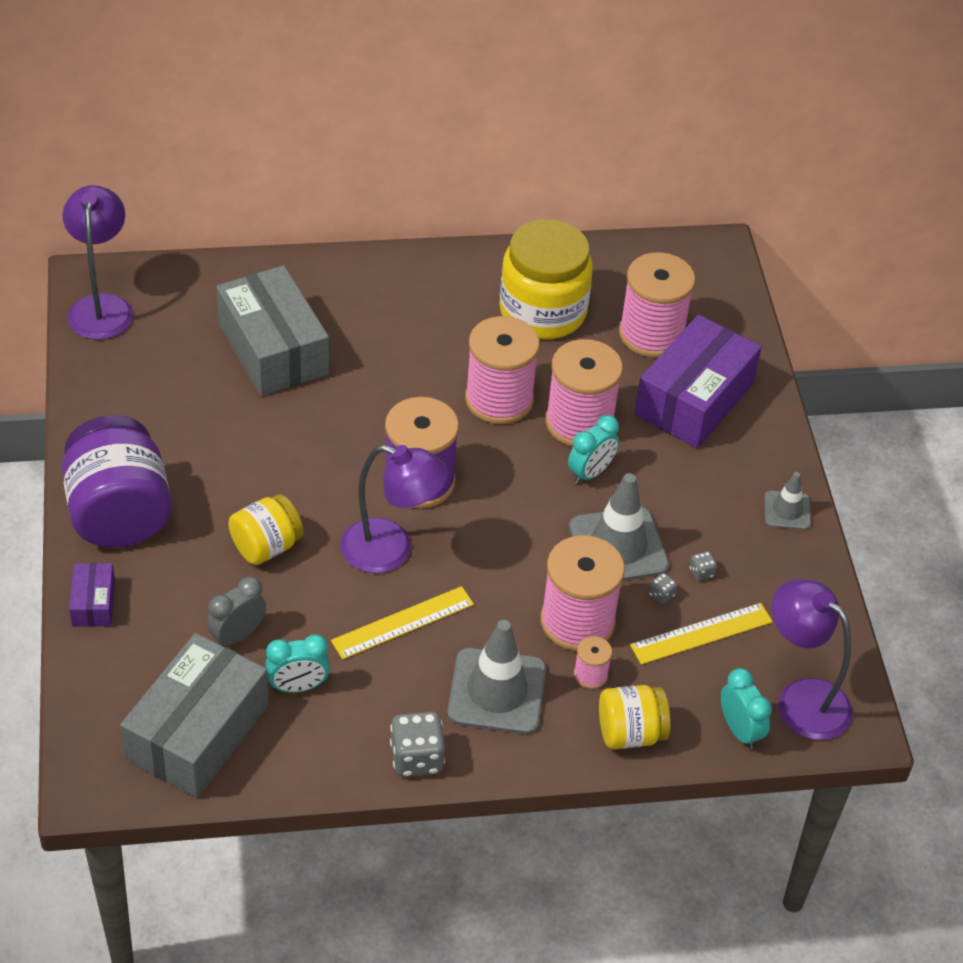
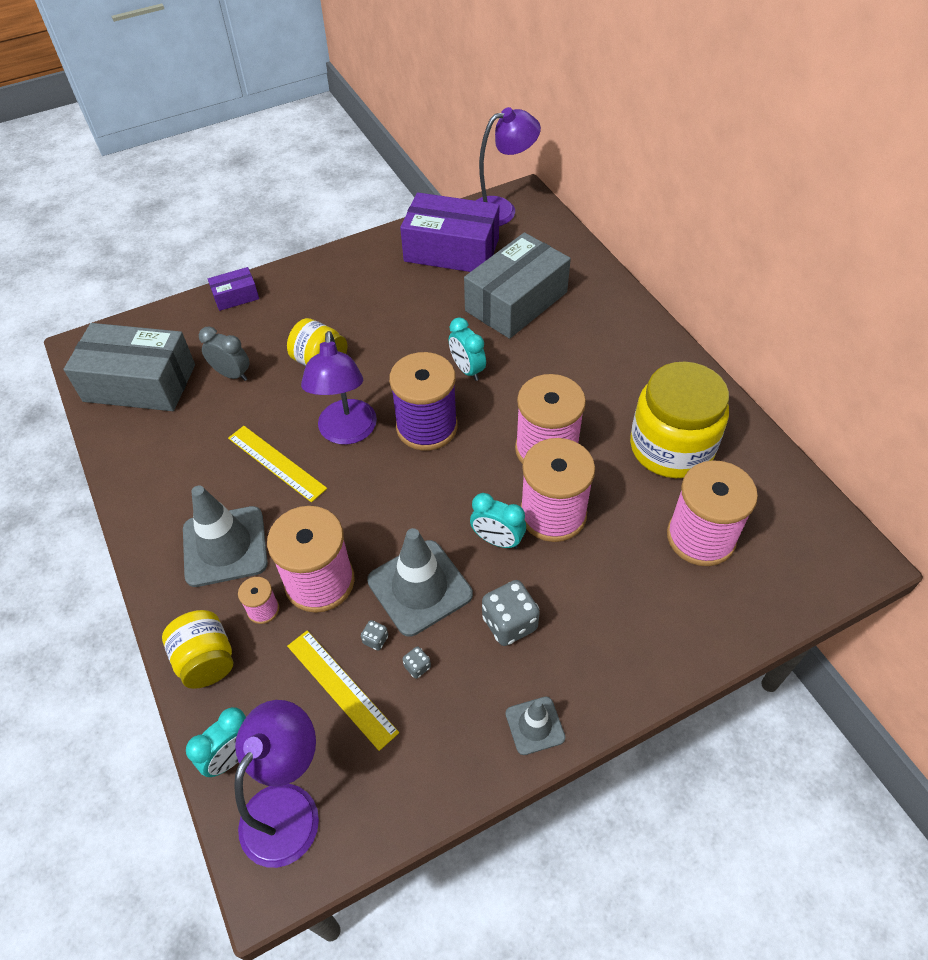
camera: 75 degrees right, 5 degrees up
(119, 513) = (319, 281): purple jar -> none
(298, 686) = (195, 422): turquoise clock -> turquoise clock (467, 370)
(417, 758) = (144, 514): grey dice -> grey dice (509, 623)
(694, 399) = (638, 597): purple box -> purple box (451, 250)

